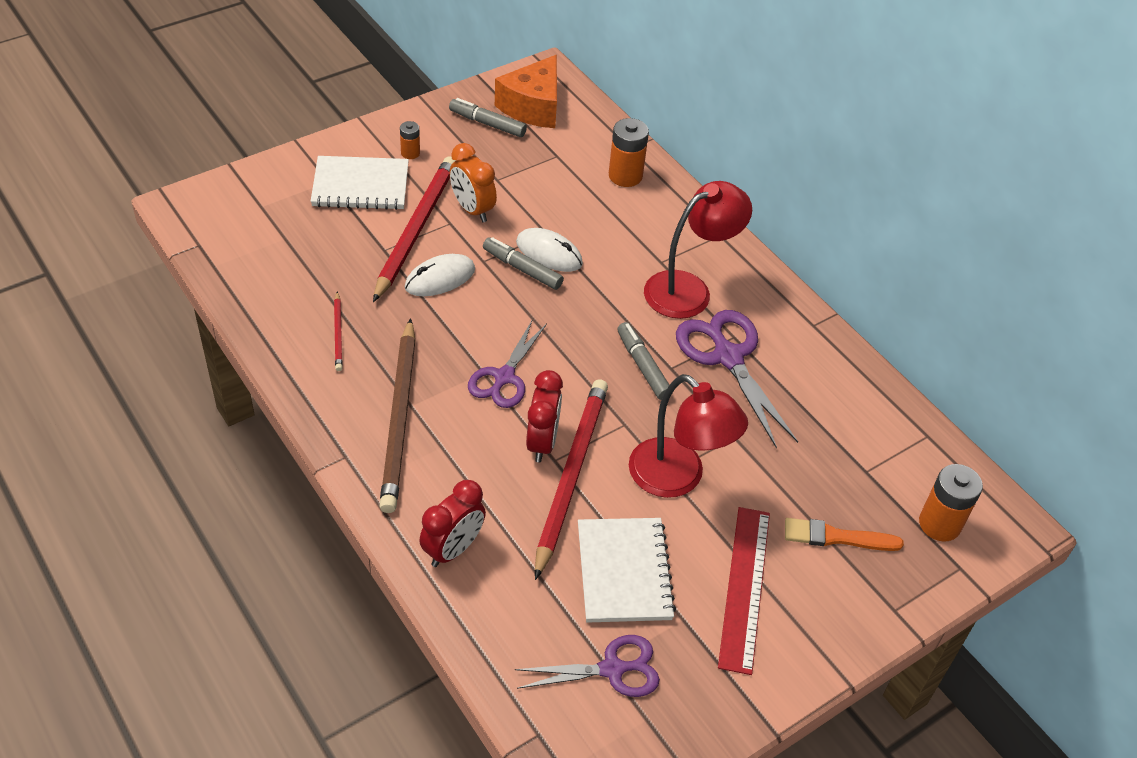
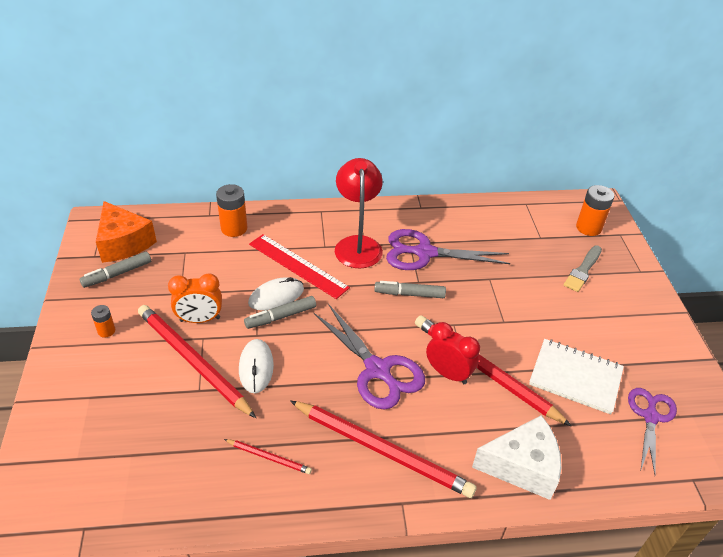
camera: 60 degrees left, 5 degrees down
(360, 186) = (114, 377): white notebook -> none
(400, 418) = (382, 450): brown pencil -> red pencil
(453, 549) = (522, 466): red clock -> white cheese
(504, 377) = (377, 370): purple scissors -> purple scissors, size x1.50
(677, 478) = (510, 318): red lamp -> none
(745, 587) = (606, 325): red ruler -> red ruler (298, 265)
(836, 537) = (583, 270): orange brush -> grey brush

